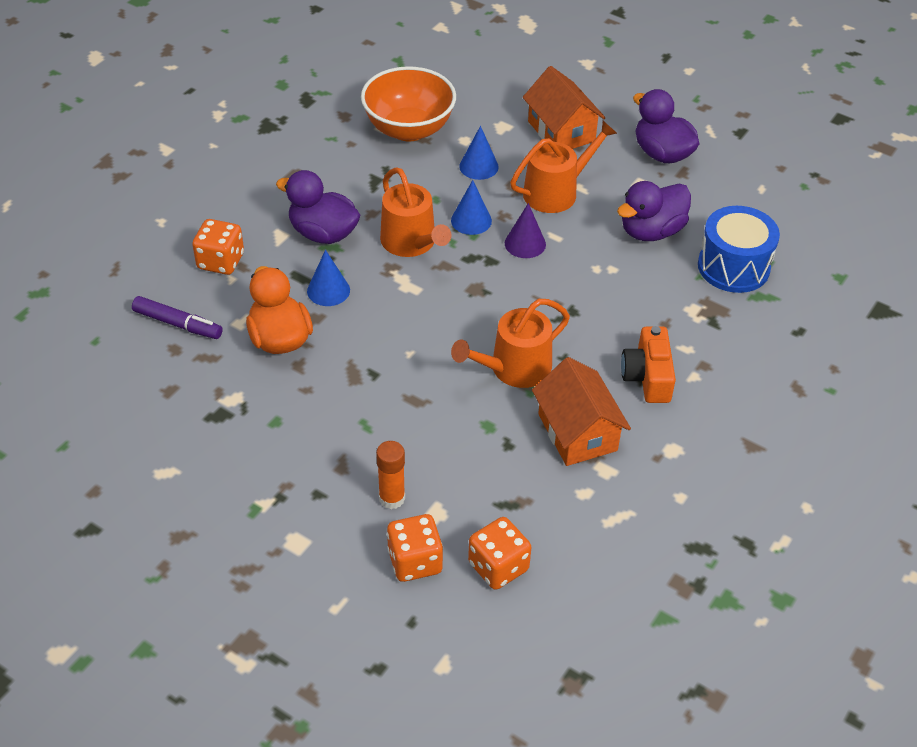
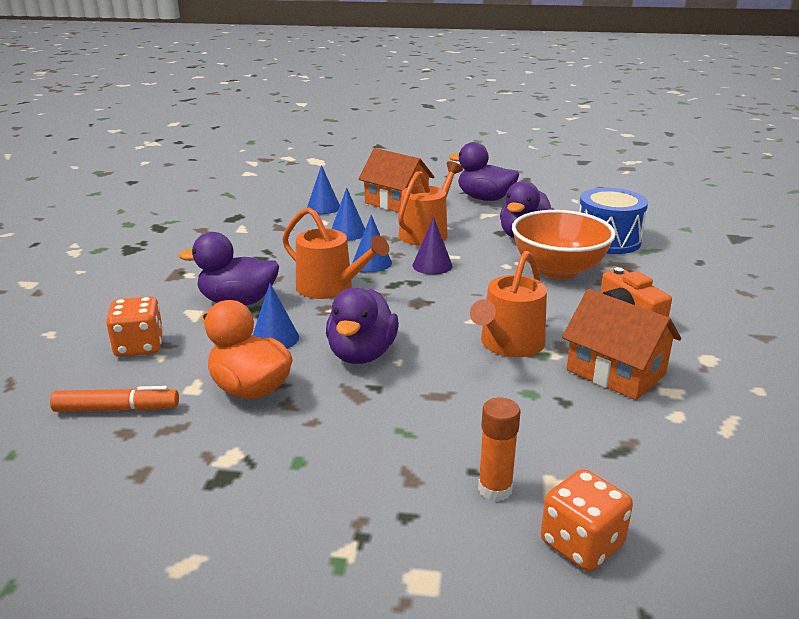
camera: 25 degrees left, 20 degrees down
(178, 324) = (117, 409): purple marker -> orange marker
(386, 334) = (361, 354): none -> purple duck
(409, 129) = (268, 225): orange bowl -> orange bowl (558, 270)
(481, 116) = (323, 207): none -> blue cone
(498, 567) = (673, 512): orange dice -> none

